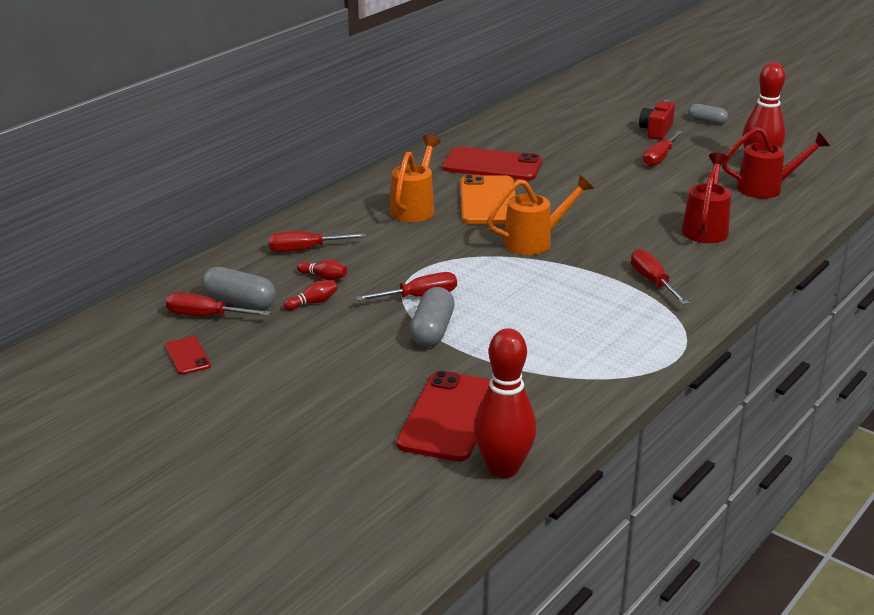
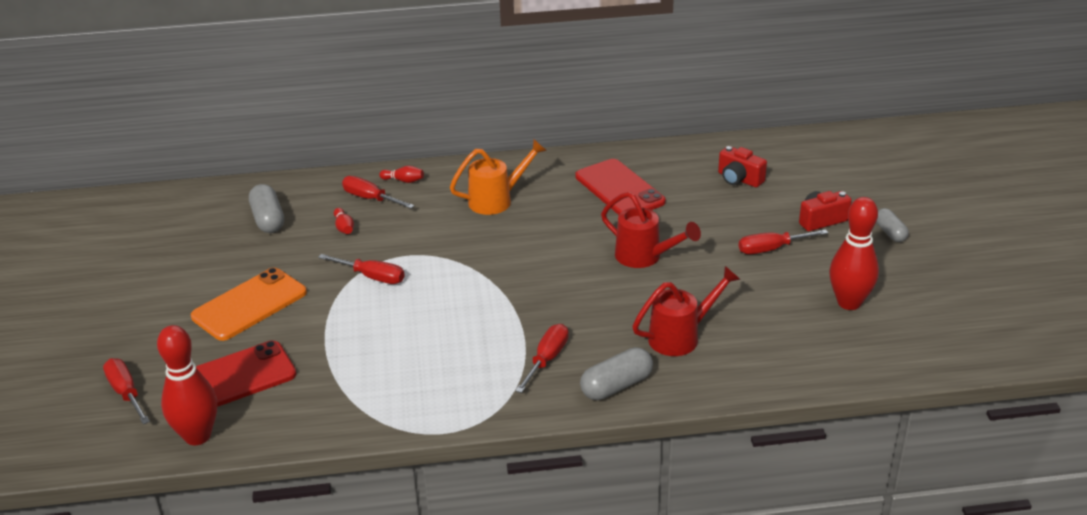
camera: 45 degrees right, 5 degrees up
(187, 356) = (181, 243): red phone -> none
(206, 316) = (235, 220): red screwdriver -> red screwdriver (126, 393)
(313, 303) = (305, 244): red bowling pin -> red bowling pin (403, 180)
(432, 331) = (333, 309): grey capsule -> grey capsule (616, 386)
(488, 201) = (557, 221): orange phone -> orange phone (249, 305)
(536, 241) = (527, 275): orange watering can -> none
(560, 128) = (739, 179): none -> red camera
(767, 188) = (812, 328): red watering can -> red watering can (645, 257)

